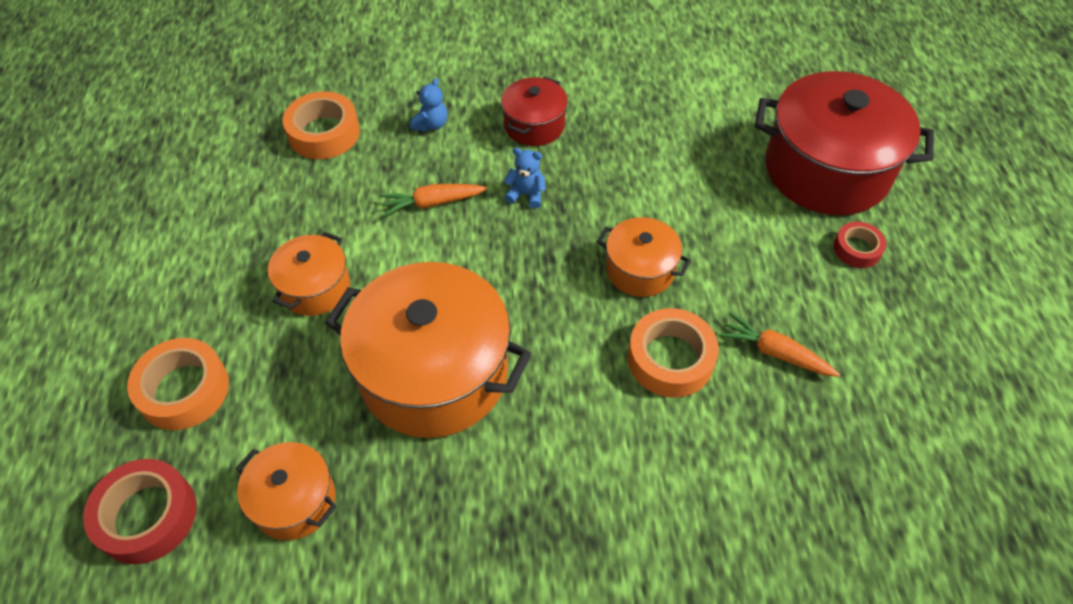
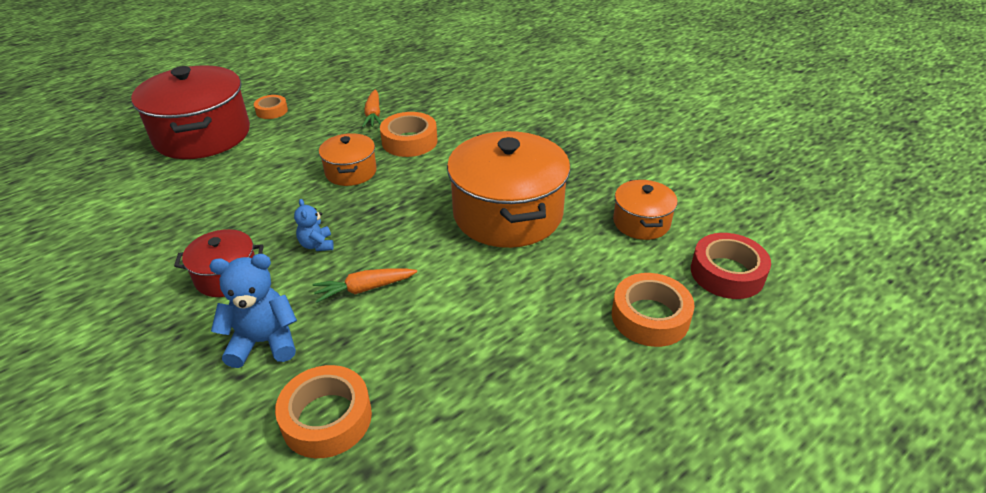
camera: 125 degrees left, 15 degrees down
(315, 288) = (504, 305): orange pot -> none
(431, 124) = (264, 342): blue teddy bear -> blue teddy bear, size x1.74
(432, 203) = (364, 289): orange carrot -> orange carrot turned 120 degrees clockwise
(857, 249) = (272, 111): red tape -> orange tape

